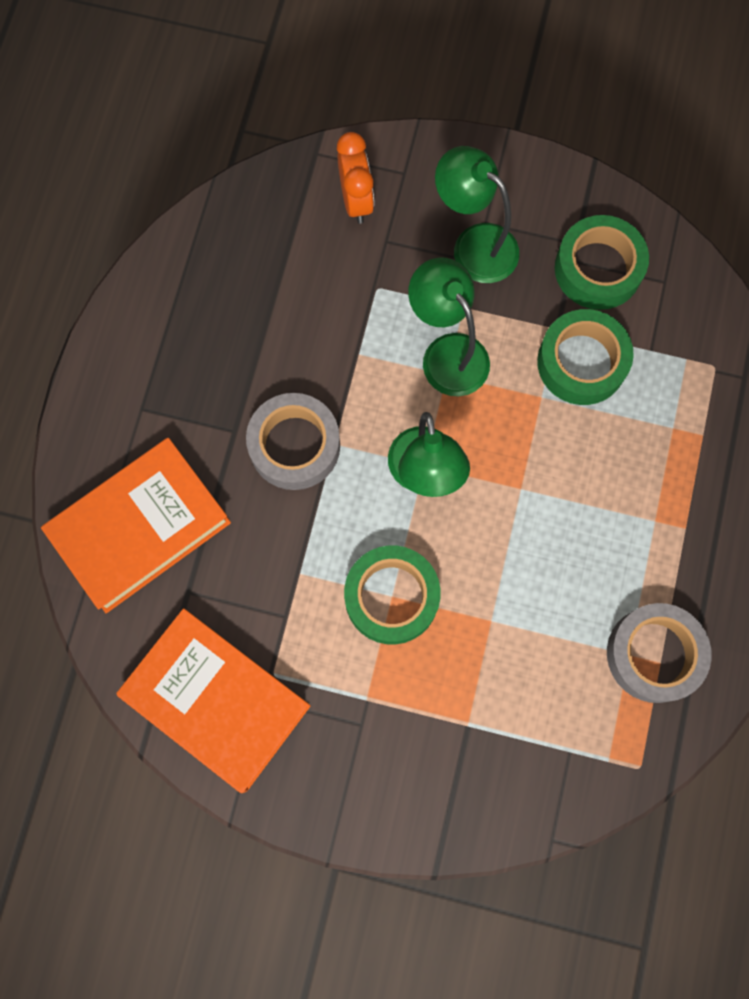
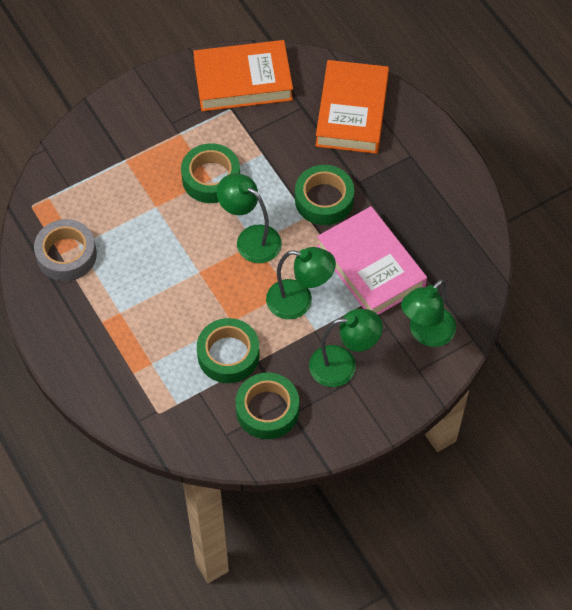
camera: 135 degrees right, 15 degrees down
(294, 445) = (324, 200): grey tape -> green tape
(331, 321) = (370, 267): none -> pink book
(356, 200) = (426, 334): orange clock -> green lamp

